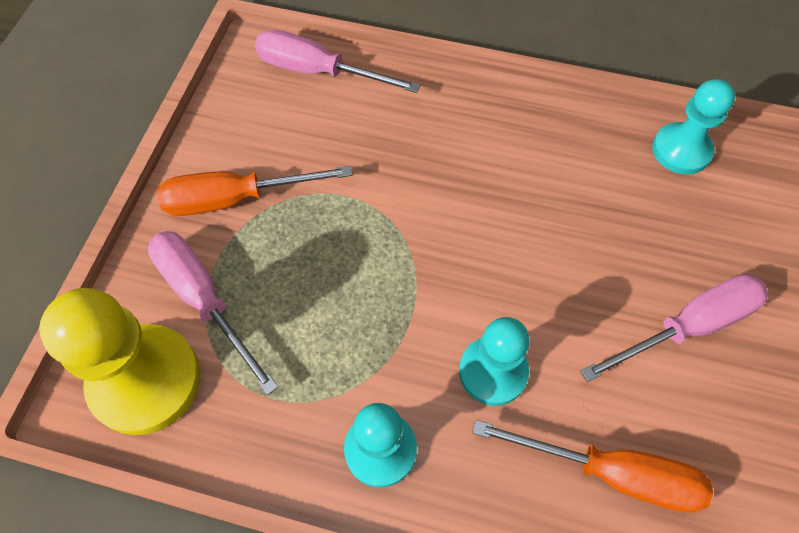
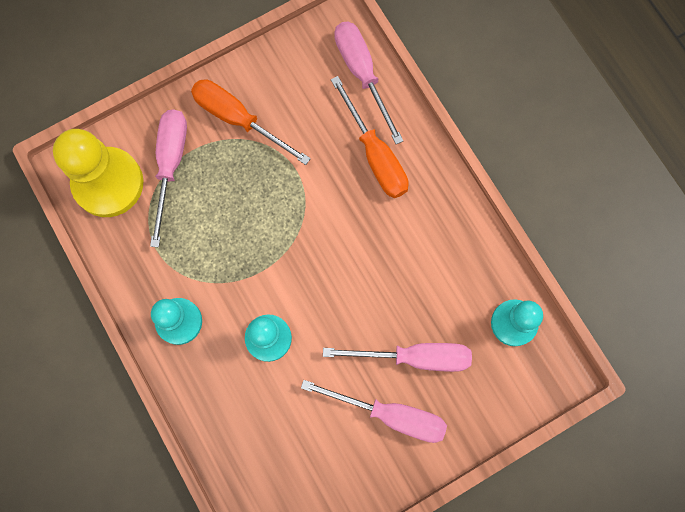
camera: 45 degrees right, 15 degrees up
(611, 473) = (269, 438): orange screwdriver -> orange screwdriver (375, 155)
(642, 254) = (414, 357): none -> pink screwdriver

